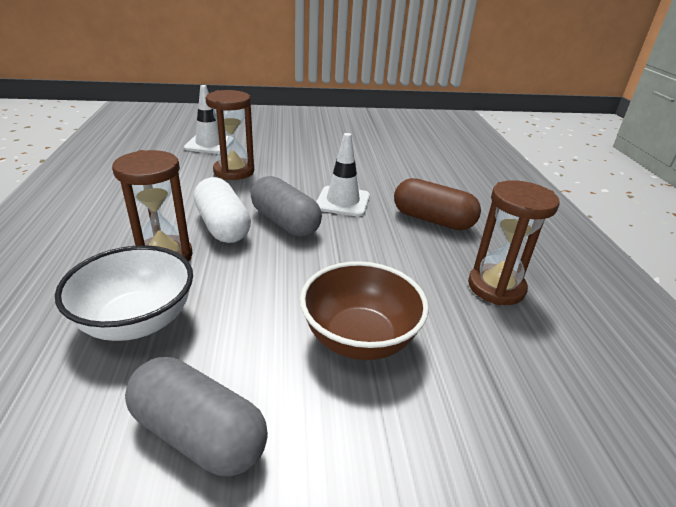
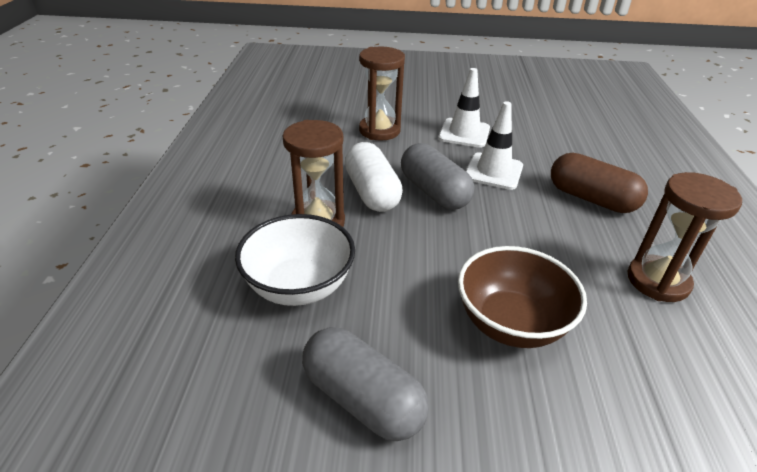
camera: 10 degrees right, 5 degrees up
(209, 144) = (353, 97): white traffic cone -> white traffic cone (464, 133)

